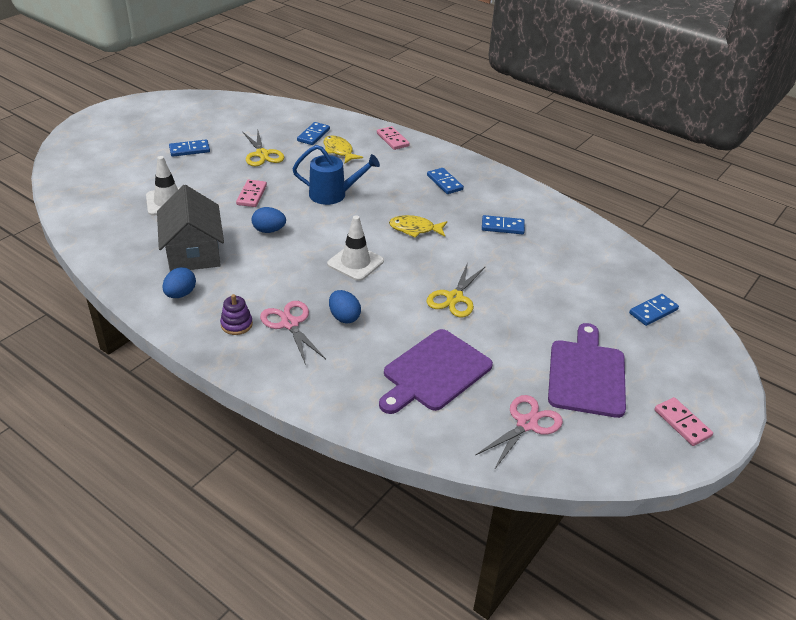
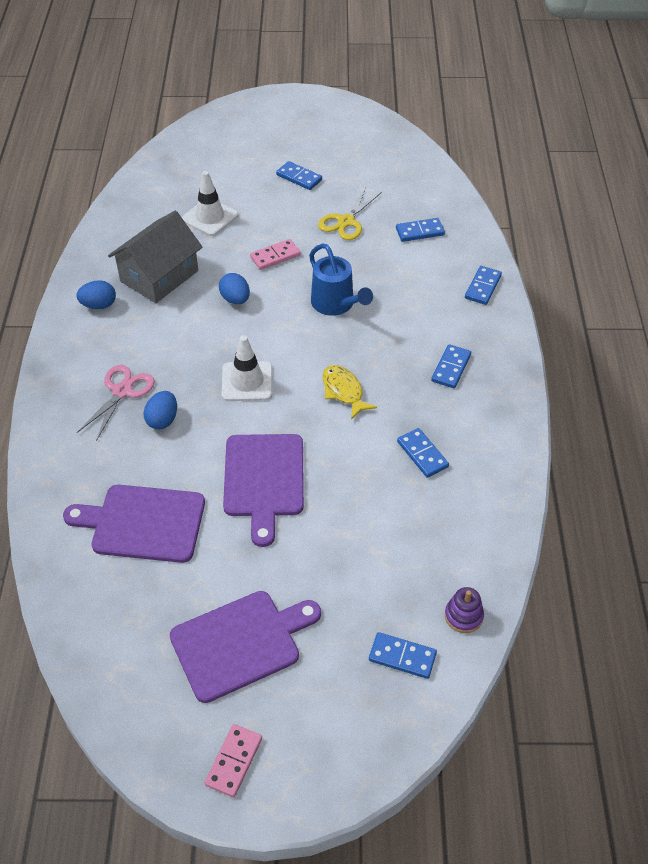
camera: 55 degrees right, 10 degrees up
(236, 324) = (92, 361): purple stacking toy -> purple stacking toy (463, 616)
(339, 151) = (414, 264): yellow fish -> none
(392, 140) = (482, 287): pink domino -> blue domino
(454, 298) = (264, 480): yellow scissors -> purple cutting board
(526, 424) = (129, 628): pink scissors -> none

